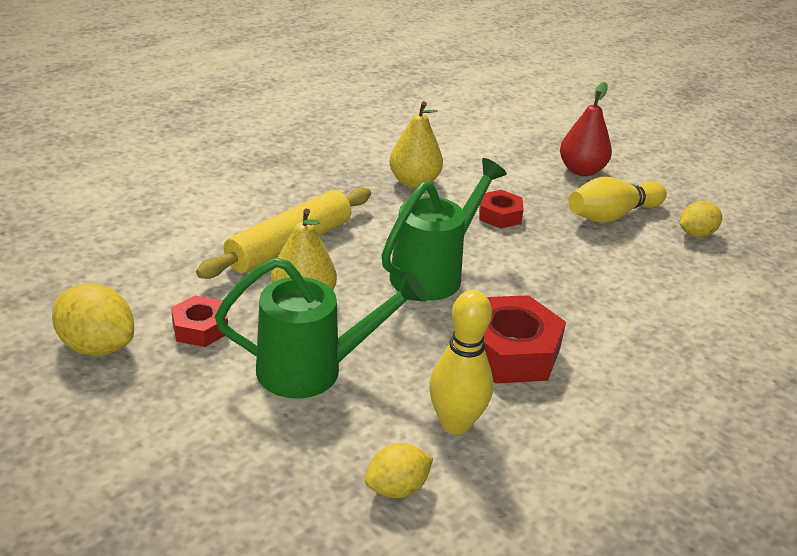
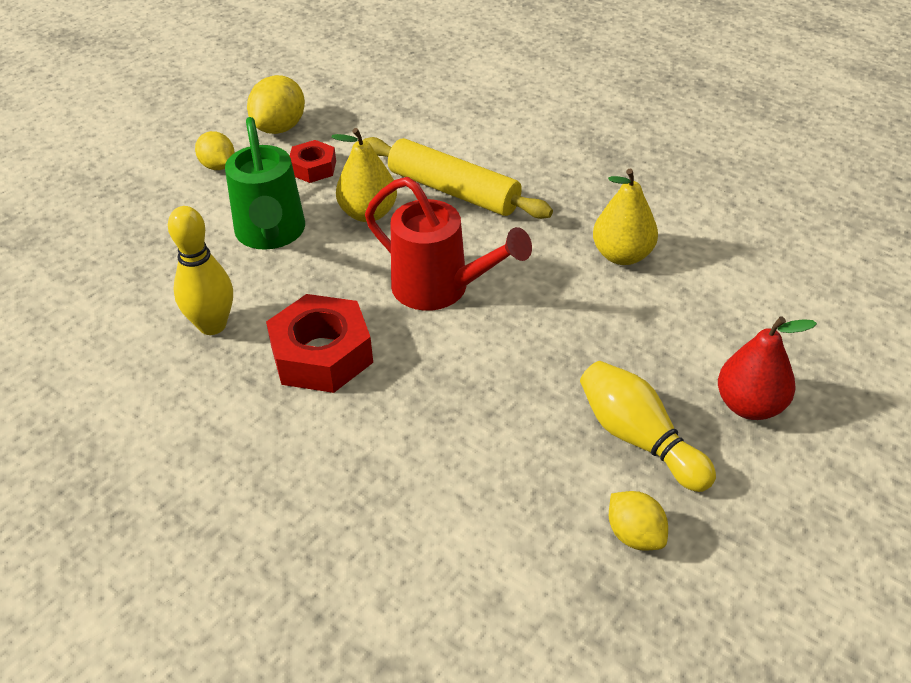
camera: 85 degrees right, 10 degrees up
(397, 488) = (134, 299): yellow lemon -> yellow lemon (218, 166)
(433, 273) = (440, 289): green watering can -> red watering can
(499, 215) = (583, 331): red nut -> none

